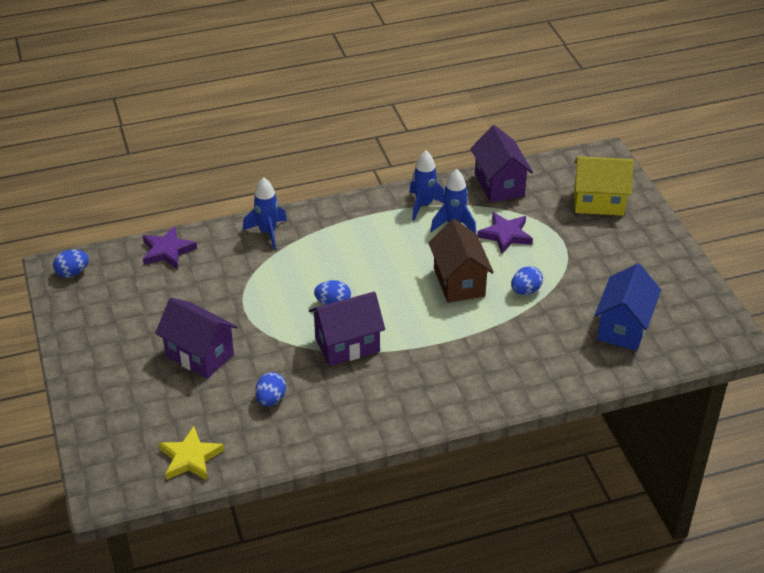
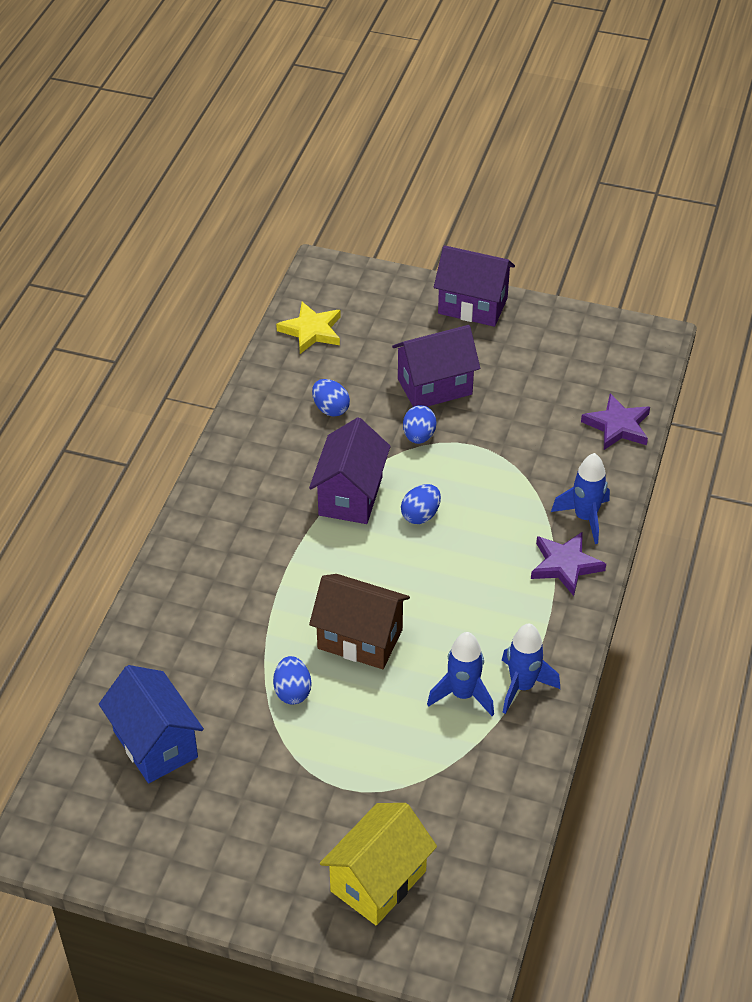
camera: 125 degrees right, 5 degrees up
(72, 273) = (637, 346): blue egg -> blue egg (419, 436)
(499, 185) = (502, 791): purple house -> purple house (472, 306)
(505, 235) = (401, 734): purple star -> purple star (565, 565)

